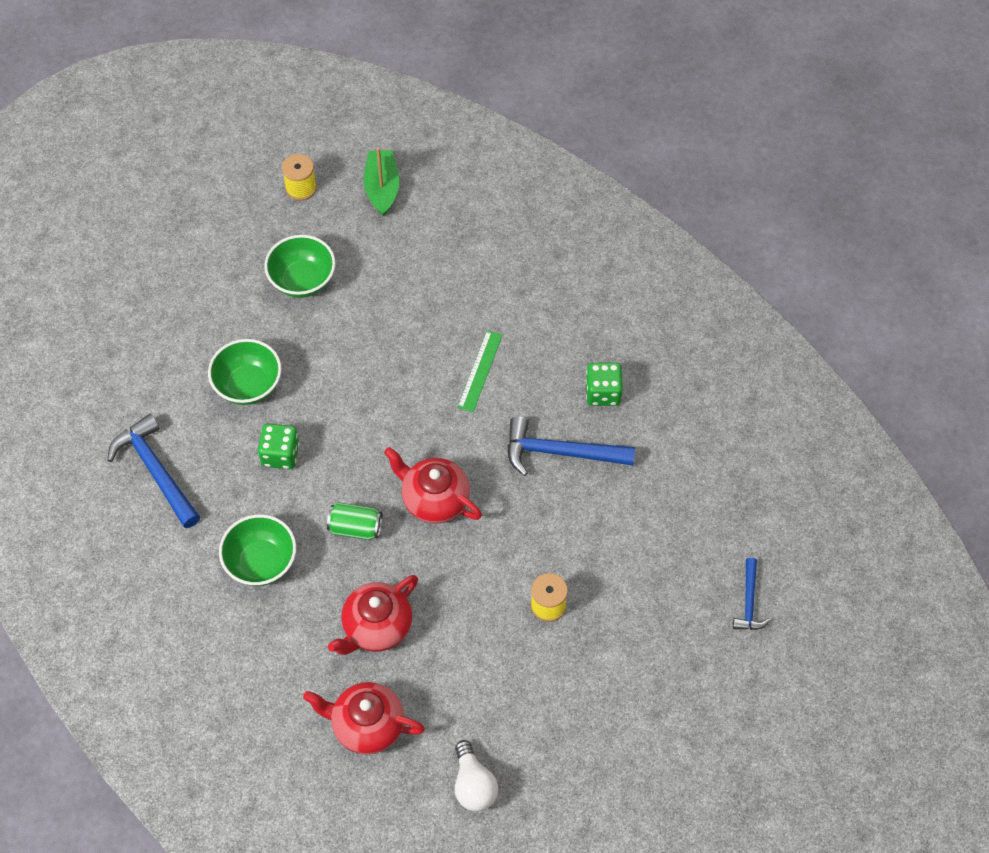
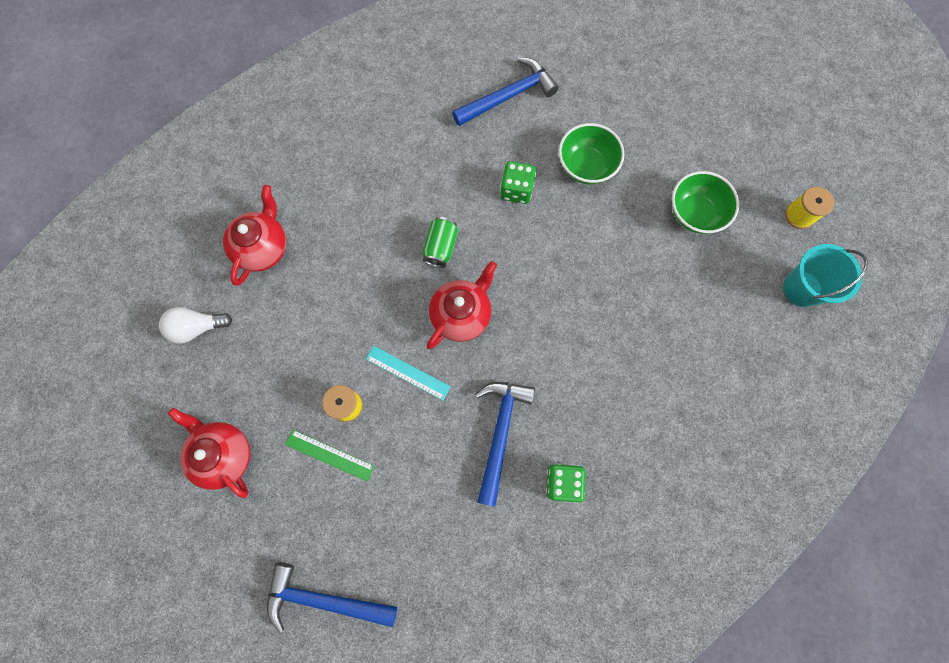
camera: 95 degrees right, 15 degrees up
(261, 562) = (417, 172): green bowl -> none
(376, 627) = (347, 259): red teapot -> red teapot (223, 454)
(382, 188) = (802, 288): green boat -> turquoise bucket
(480, 371) = (592, 365): green ruler -> green ruler (330, 455)
(505, 547) = (408, 372): none -> turquoise ruler
(749, 602) = (324, 600): blue hammer -> blue hammer, size x1.74

